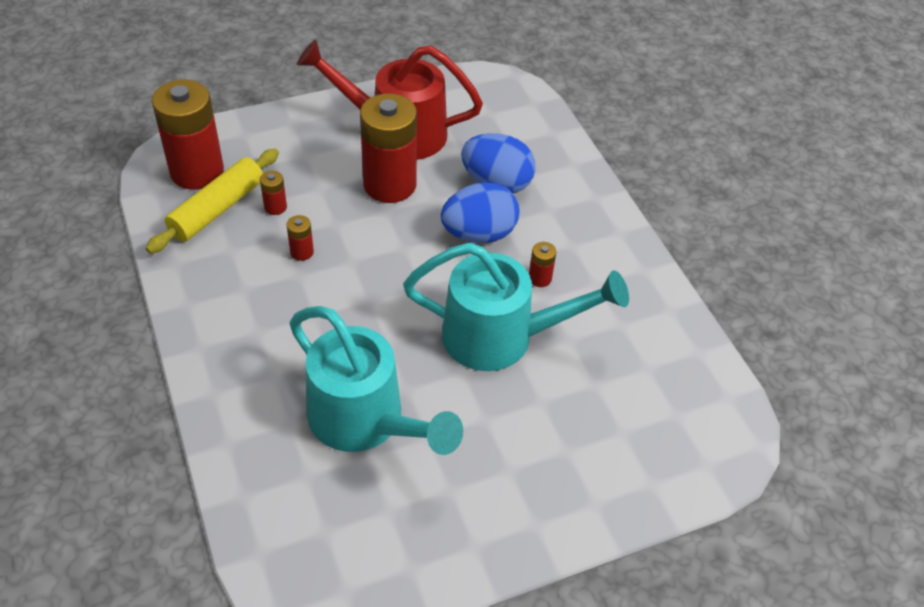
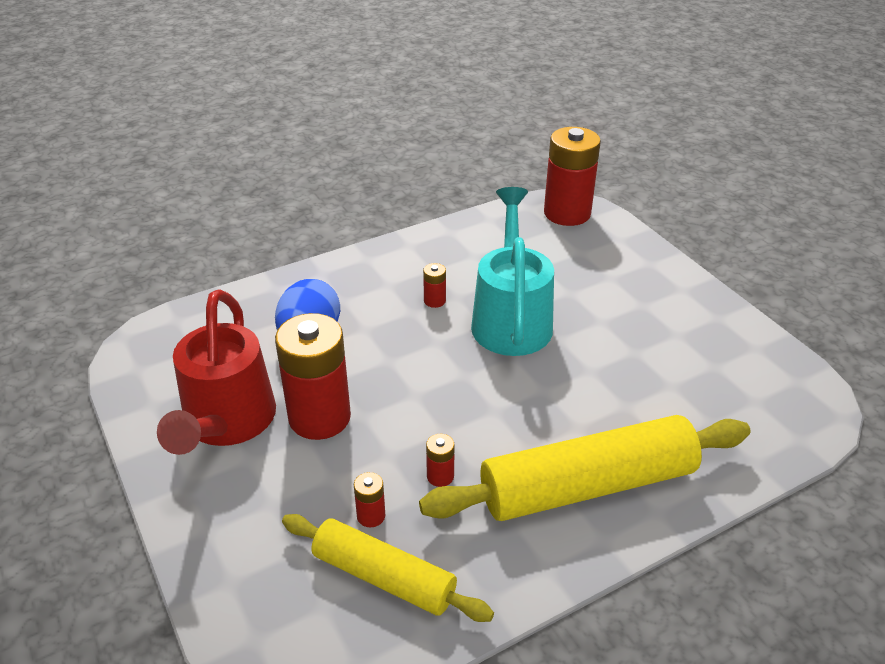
camera: 95 degrees left, 10 degrees down
(197, 171) = (313, 621): red battery -> red battery (567, 213)
(258, 349) = (587, 486): none -> yellow rolling pin
(365, 421) = (638, 392): turquoise watering can -> none
(479, 234) = (385, 343): blue egg -> none

